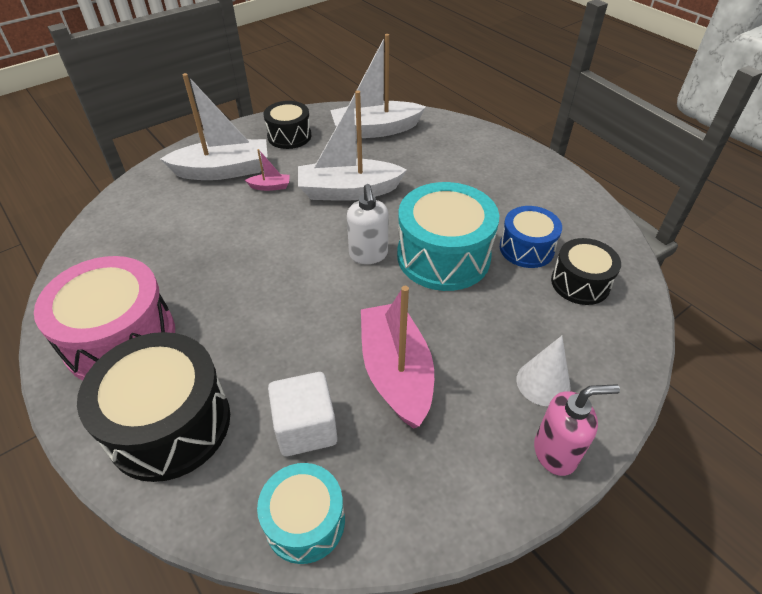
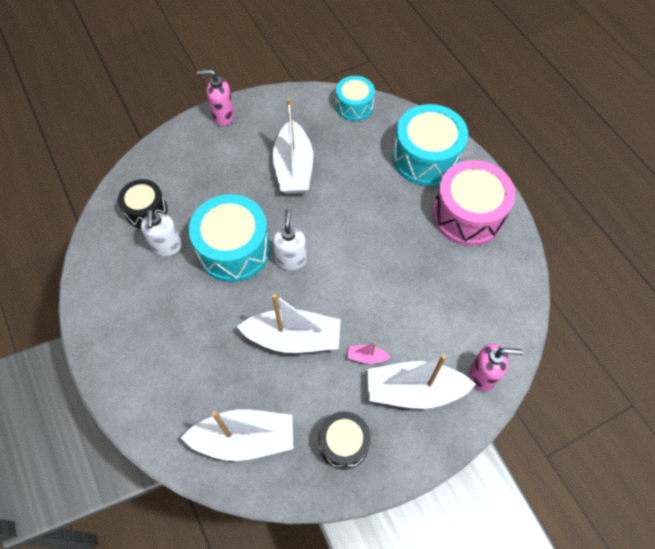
camera: 170 degrees left, 15 degrees up
(151, 187) = (482, 375): none -> pink soap dispenser
(169, 424) = (426, 158): black drum -> turquoise drum
(306, 428) = (350, 145): white cube -> none
(396, 372) = (293, 168): pink boat -> white boat
(526, 248) = (167, 247): blue drum -> white soap dispenser
(543, 383) = (210, 150): white cone -> none

